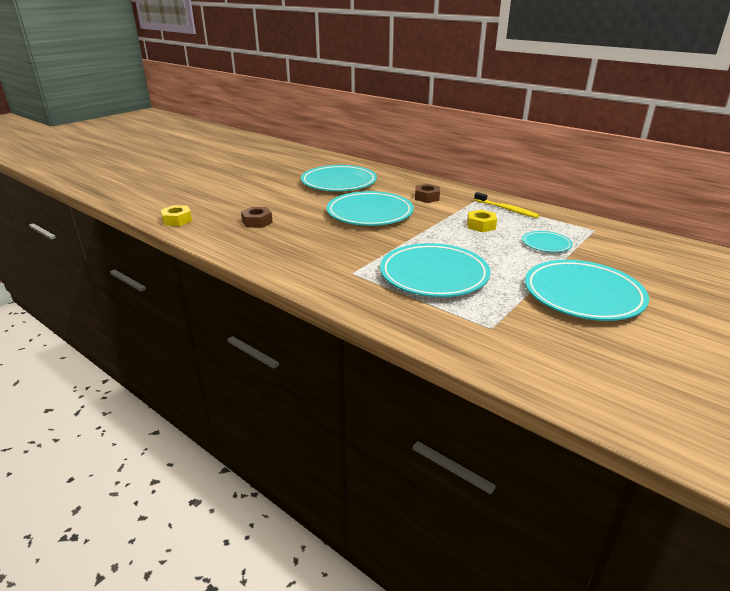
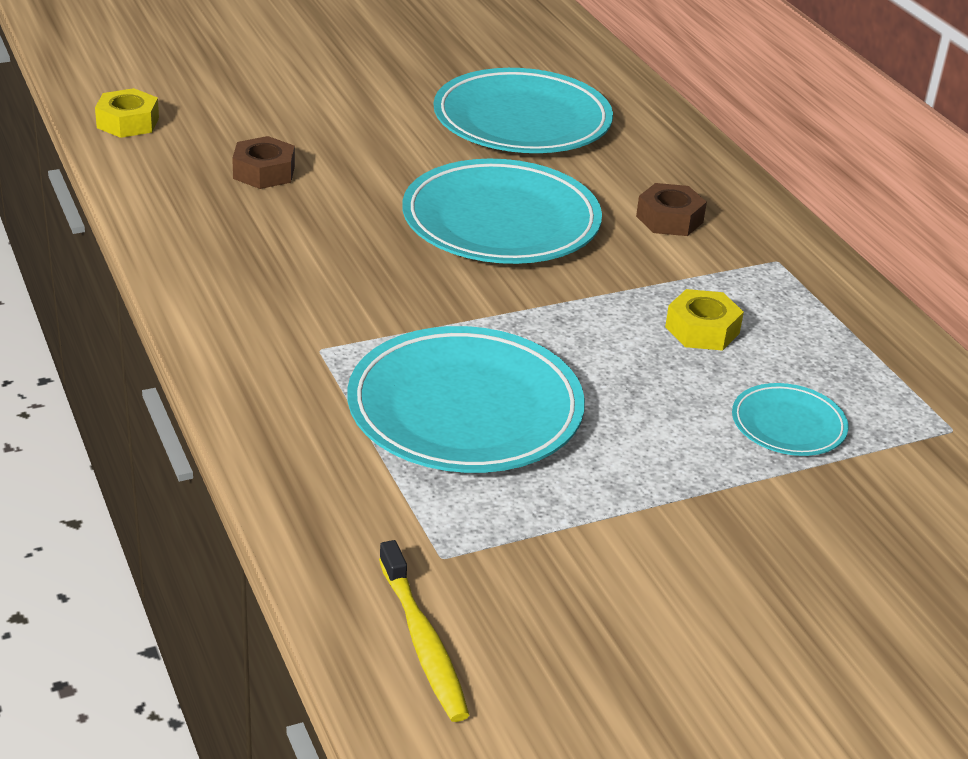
camera: 25 degrees right, 5 degrees up
(506, 209) = (814, 308): yellow toothbrush -> yellow toothbrush (423, 642)
(583, 295) = (710, 565): turquoise plate -> none

